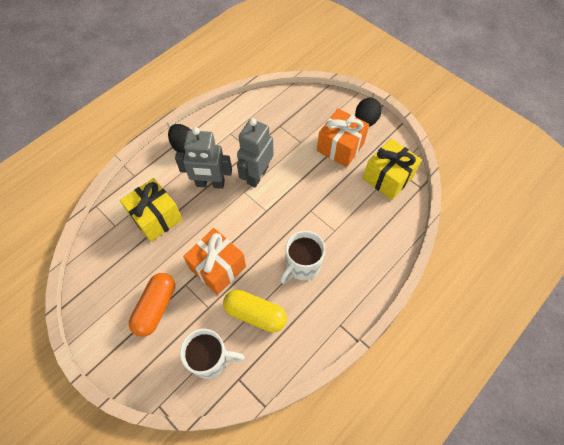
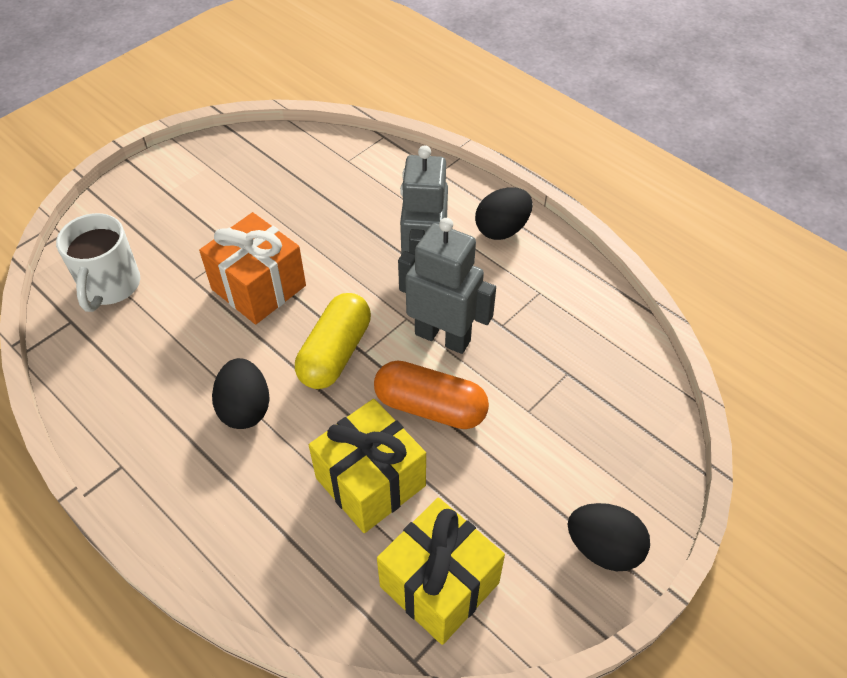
camera: 90 degrees right, 10 degrees down
(156, 218) = (358, 205): yellow gift -> yellow gift (370, 482)
(156, 307) = (205, 218): orange capsule -> orange capsule (430, 407)
(255, 314) = (168, 340): yellow capsule -> yellow capsule (335, 353)
(302, 265) = (245, 408): white mug -> black egg
(340, 147) = (520, 487): orange gift -> none

